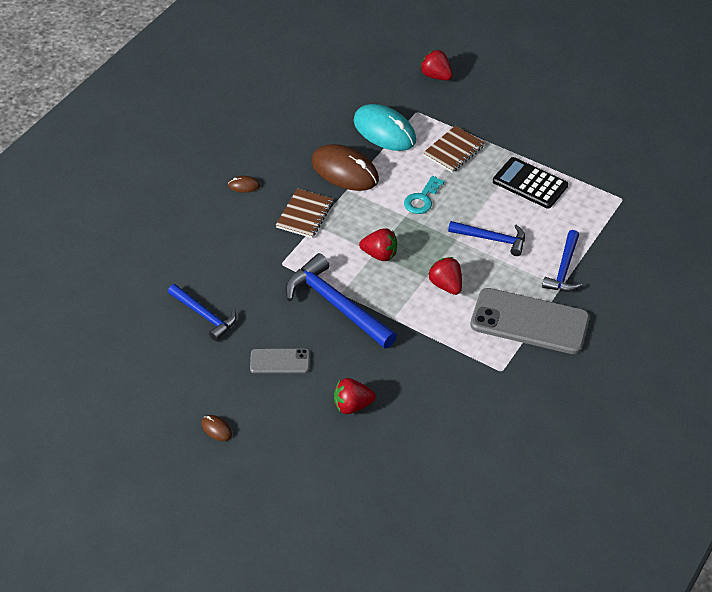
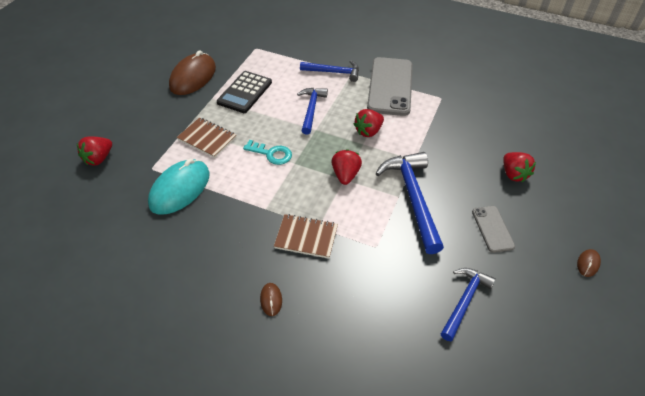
camera: 100 degrees left, 0 degrees up
(336, 304) = (413, 198): blue hammer -> blue hammer turned 135 degrees clockwise
(345, 171) = (240, 213): brown mouse -> brown mouse (193, 77)

